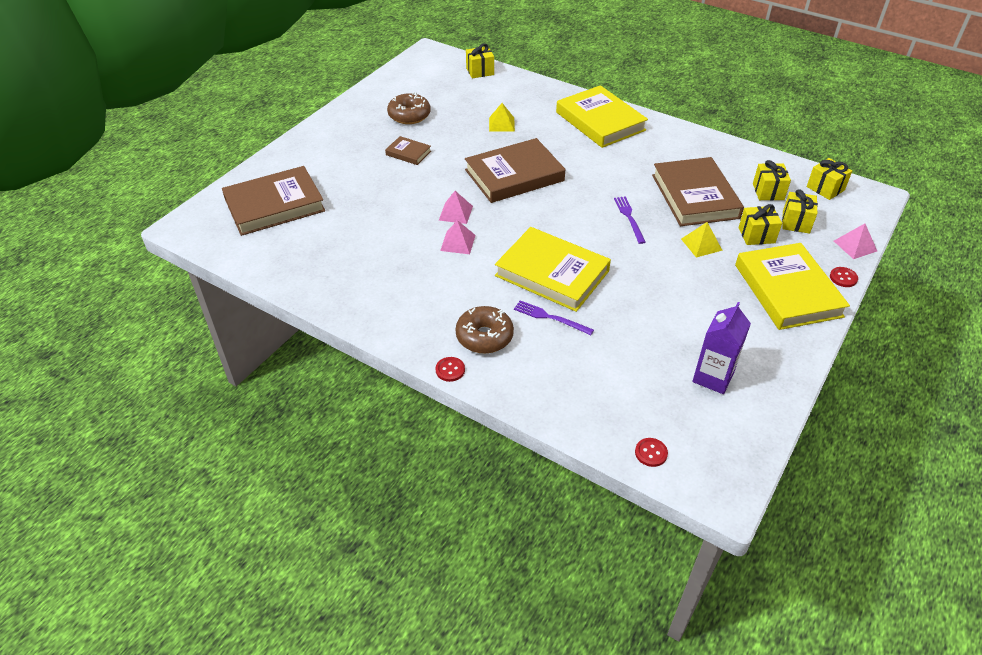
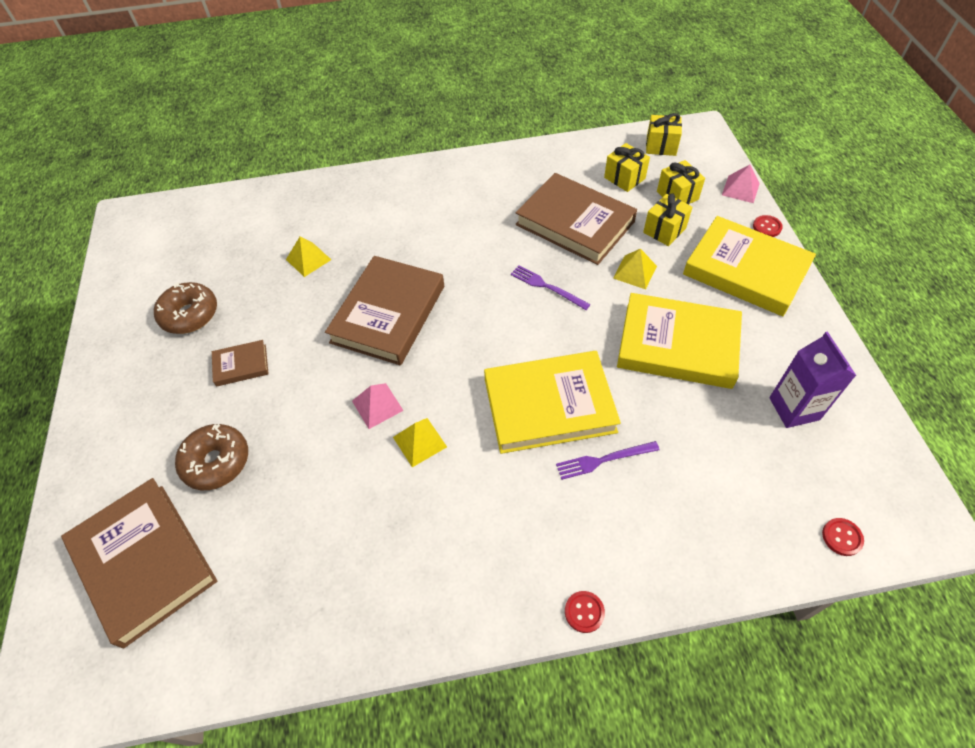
camera: 40 degrees left, 10 degrees up
(275, 205) = (144, 562): brown book -> brown book turned 60 degrees counterclockwise
(458, 242) = (420, 442): pink pyramid -> yellow pyramid
(480, 71) = (214, 207): yellow gift -> none
(484, 336) = (570, 538): brown donut -> brown donut (216, 462)
(600, 121) = (404, 193): yellow book -> yellow book (677, 345)

